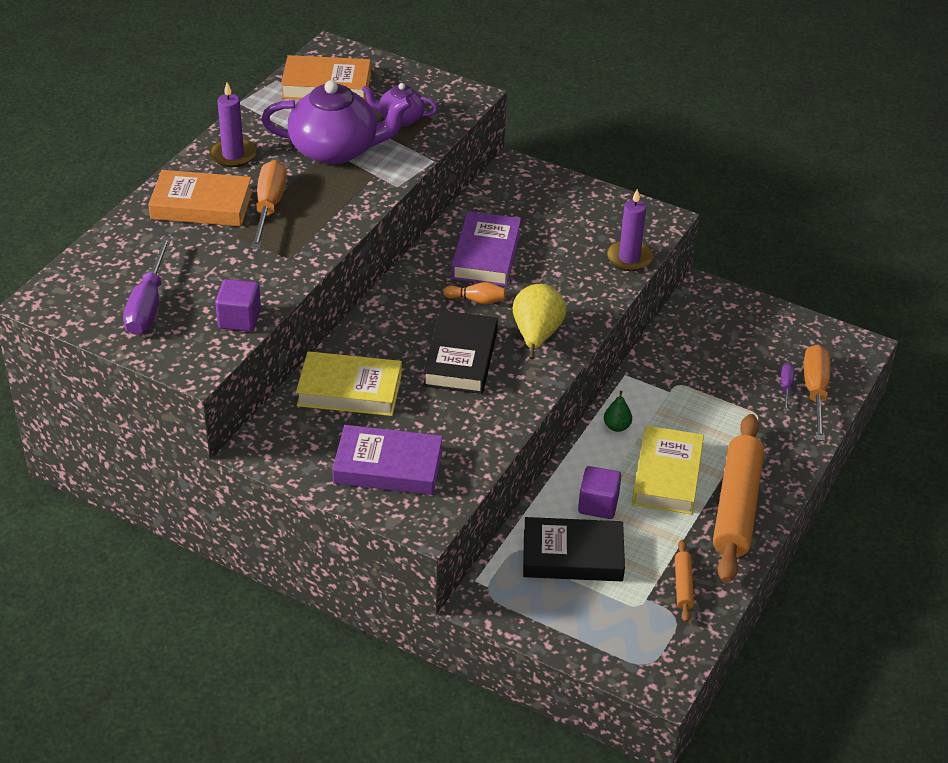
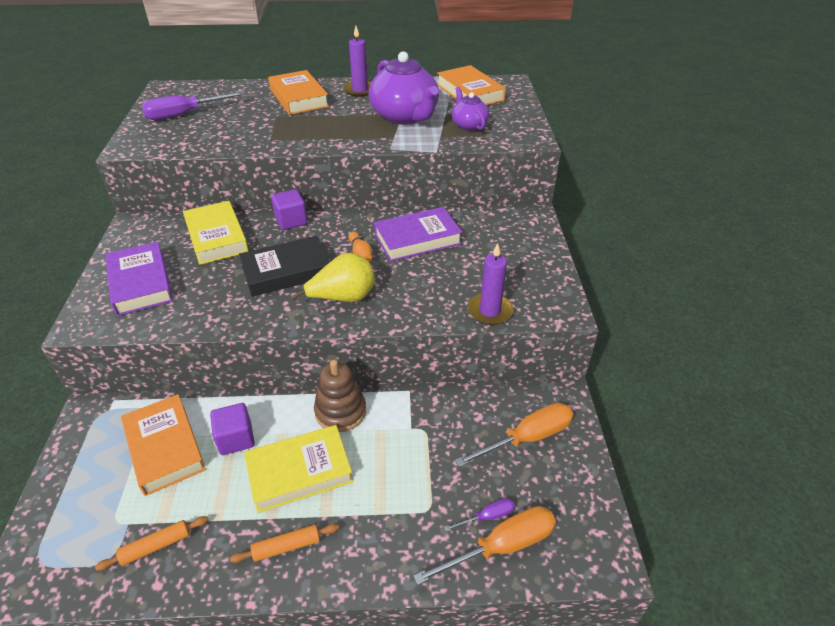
camera: 60 degrees right, 0 degrees up
(239, 319) = (189, 144): purple cube -> purple cube (291, 221)
(269, 207) = (318, 116): orange screwdriver -> orange screwdriver (527, 438)
(572, 556) = (164, 448): black book -> orange book
(617, 427) = (340, 411): green pear -> brown stacking toy
(737, 507) = (286, 546): orange rolling pin -> orange rolling pin, size x0.44

